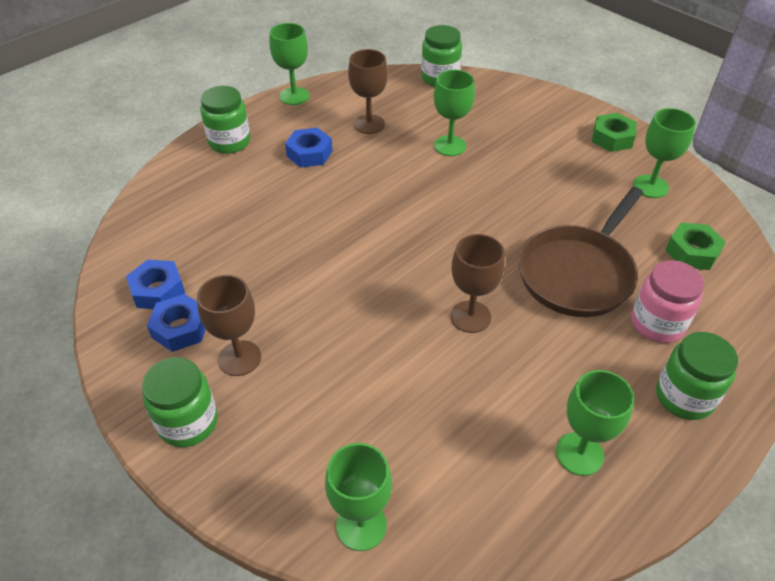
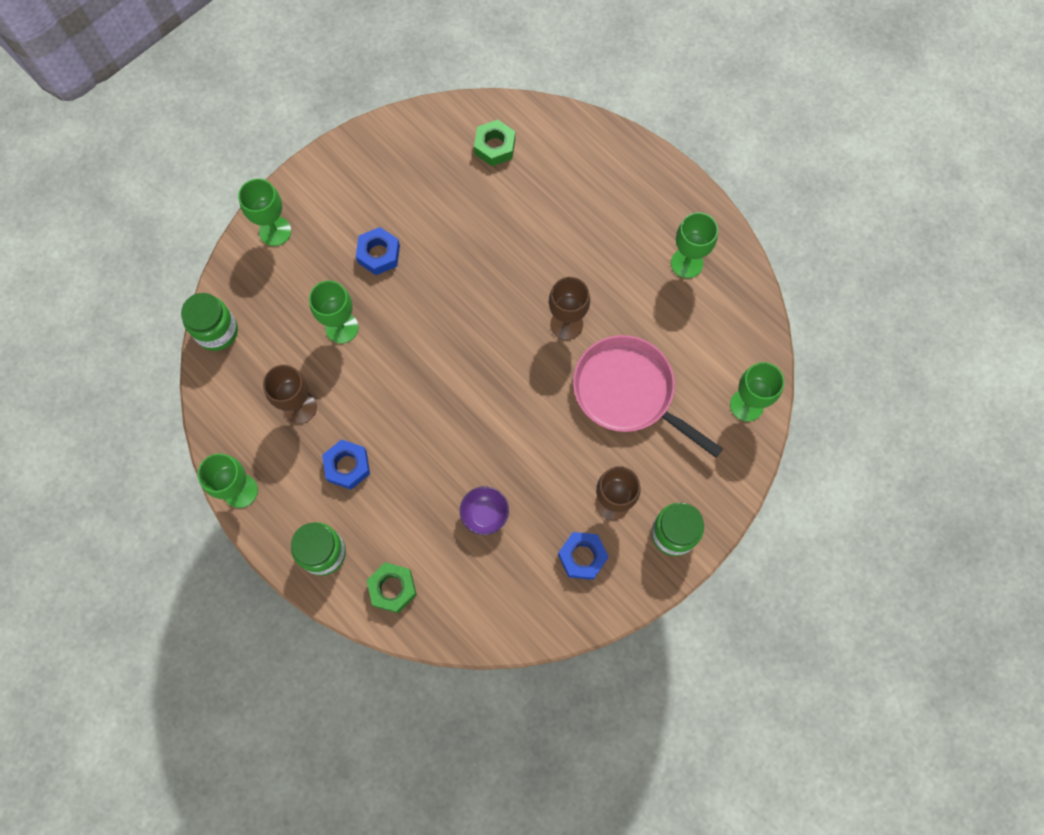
camera: 90 degrees left, 25 degrees up
(158, 290) = (539, 585): blue nut -> blue nut (379, 254)
(245, 247) = (485, 514): none -> purple bowl
(382, 378) = (628, 392): none -> pink pan
(578, 273) = (518, 237): brown pan -> none
(612, 138) = (337, 177): green nut -> green nut (392, 588)
(650, 186) = (411, 159): green goblet -> green goblet (275, 231)
(657, 323) = (571, 190): pink jar -> none
(684, 396) = (638, 187): green jar -> none

